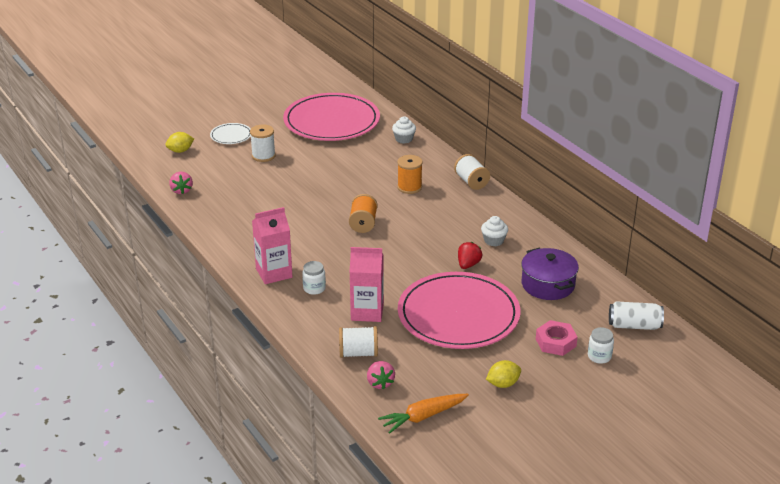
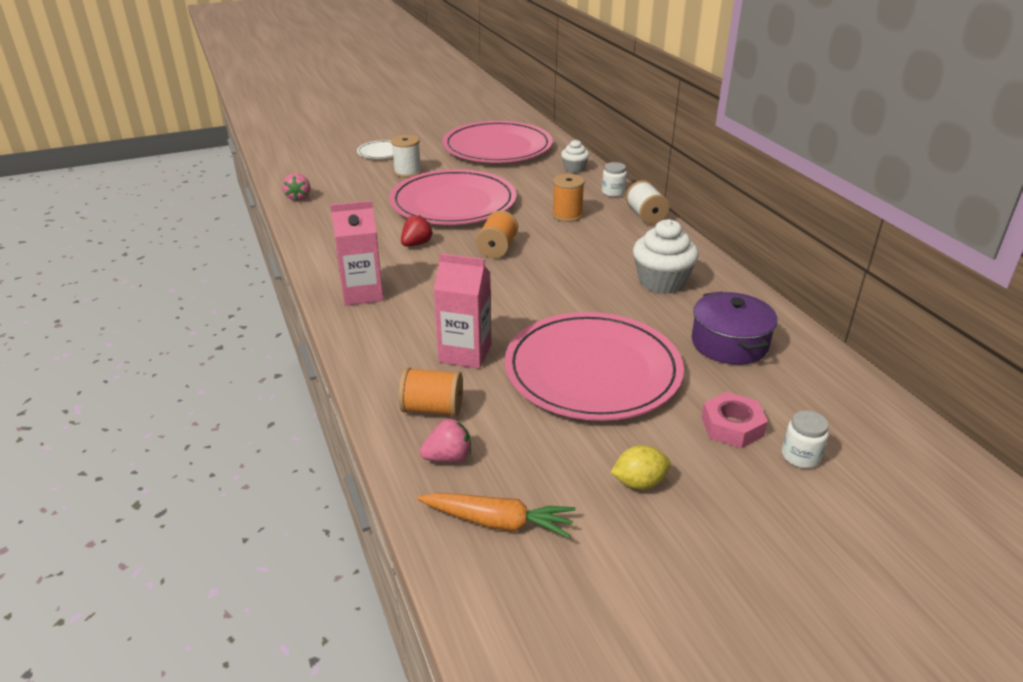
camera: 10 degrees right, 0 degrees up
(180, 151) = (318, 161): yellow lemon -> none
(313, 183) = (453, 203): none -> pink plate
(314, 288) = (406, 317): white jar -> white jar (613, 192)
(358, 353) = (432, 409): white spool -> orange spool
(380, 383) = (448, 457): pink strawberry -> pink strawberry turned 105 degrees counterclockwise
(423, 417) = (498, 522): orange carrot -> orange carrot turned 150 degrees counterclockwise
(468, 265) = (621, 307): red strawberry -> red strawberry (416, 244)
(493, 241) = (661, 282): white cupcake -> white cupcake, size x1.76
(634, 326) = (858, 415): white can -> none

